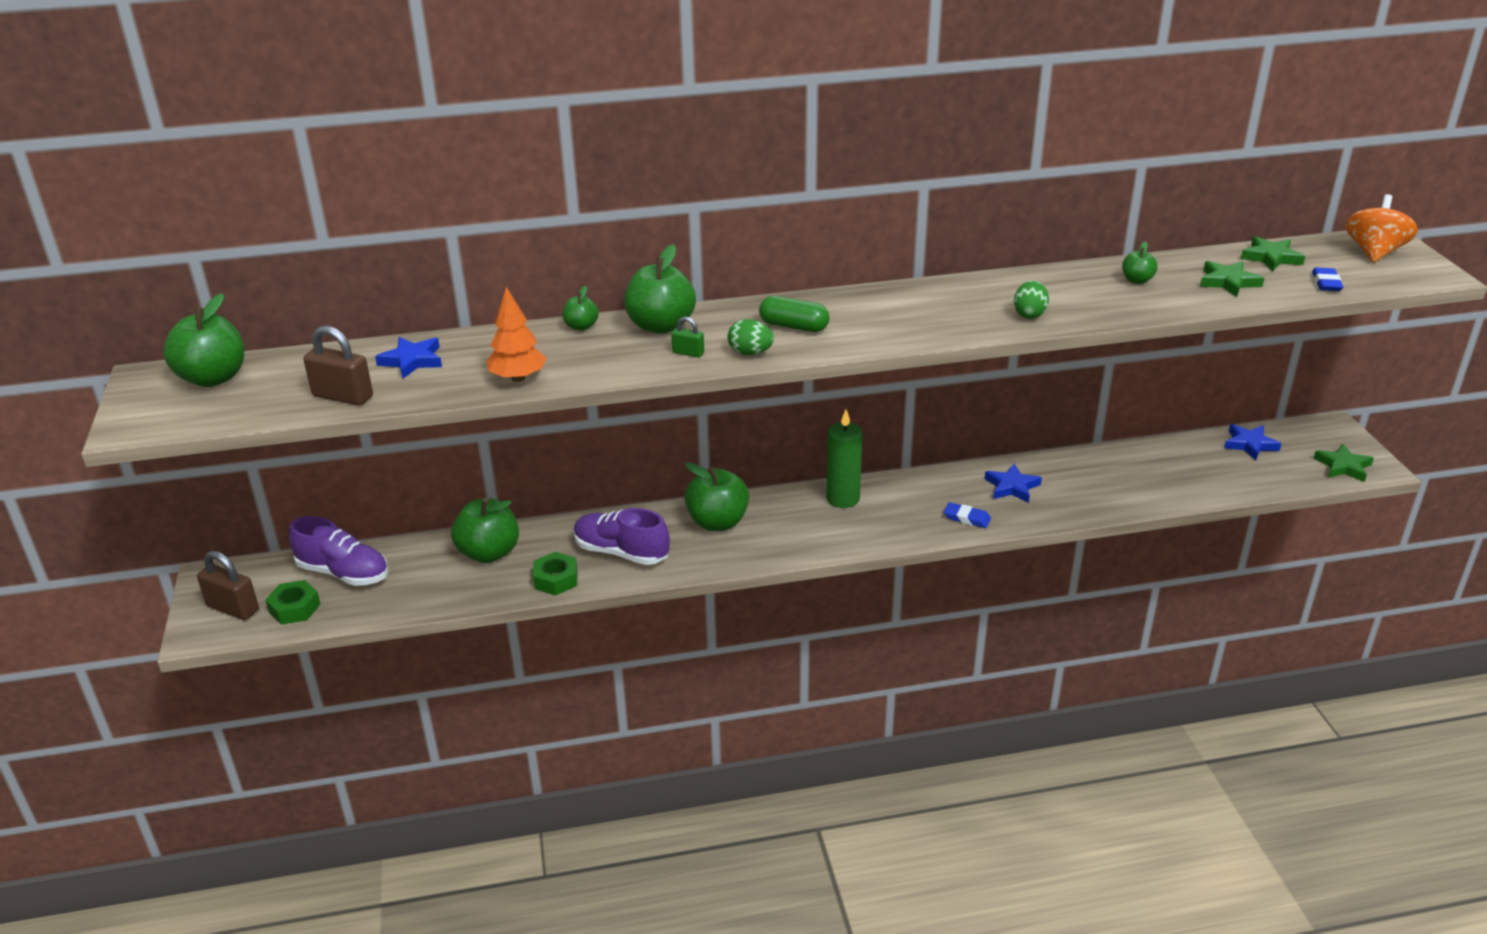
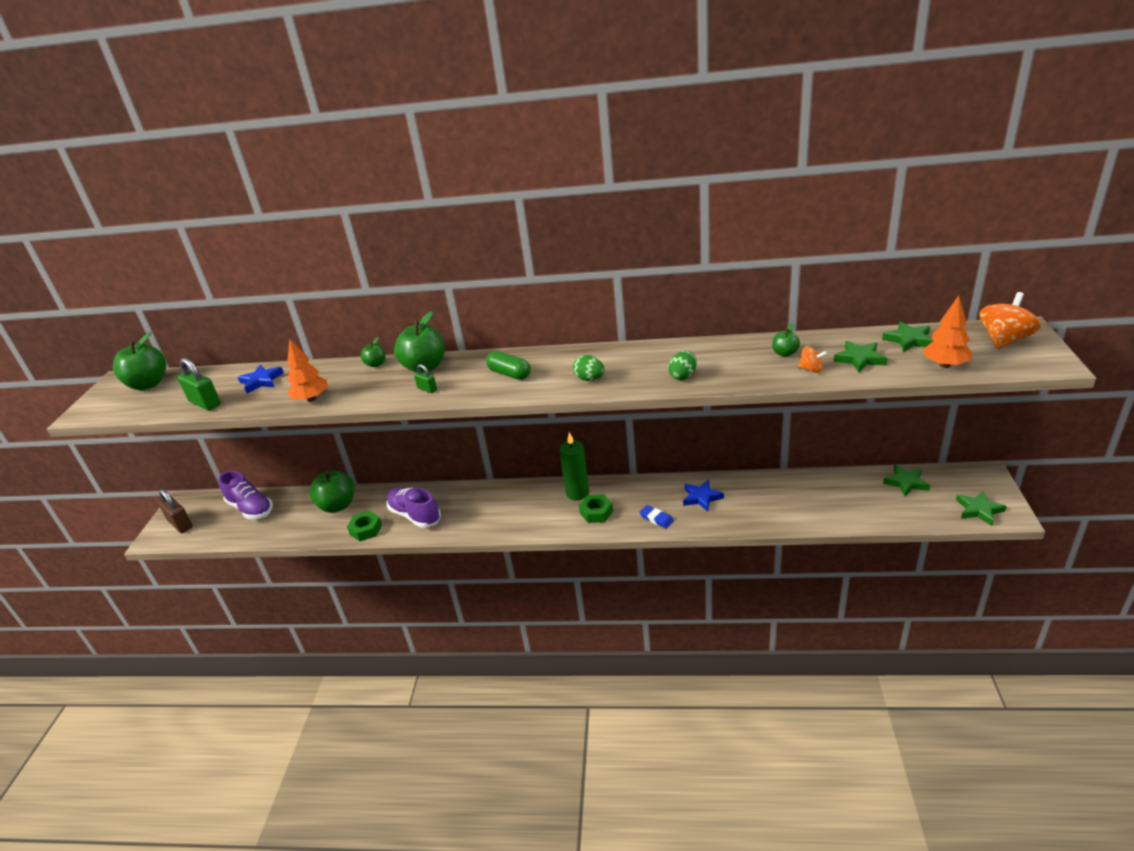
camera: 20 degrees right, 0 degrees up
(295, 608) = (212, 529): green nut -> green nut (596, 512)
(343, 396) = (205, 403): brown padlock -> green padlock
(717, 522) = (486, 501): green apple -> none
(750, 353) = (467, 392): green egg -> green egg (589, 379)
(1180, 297) = (811, 369): none -> orange spinning top
(1250, 444) = (906, 482): blue star -> green star
(1326, 283) = (944, 365): blue eraser -> orange tree

